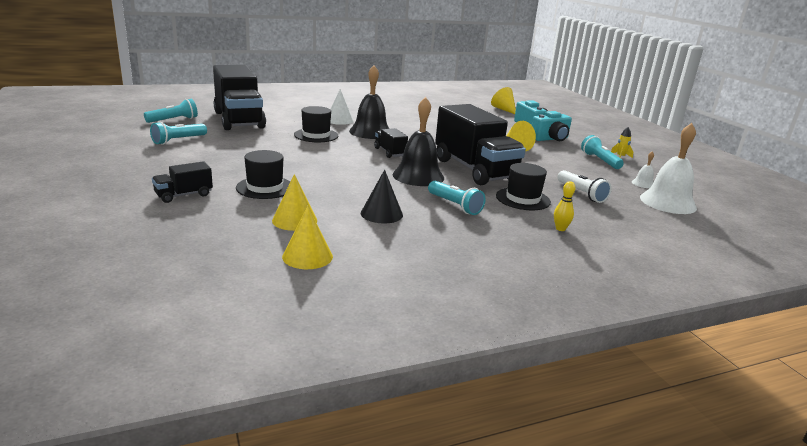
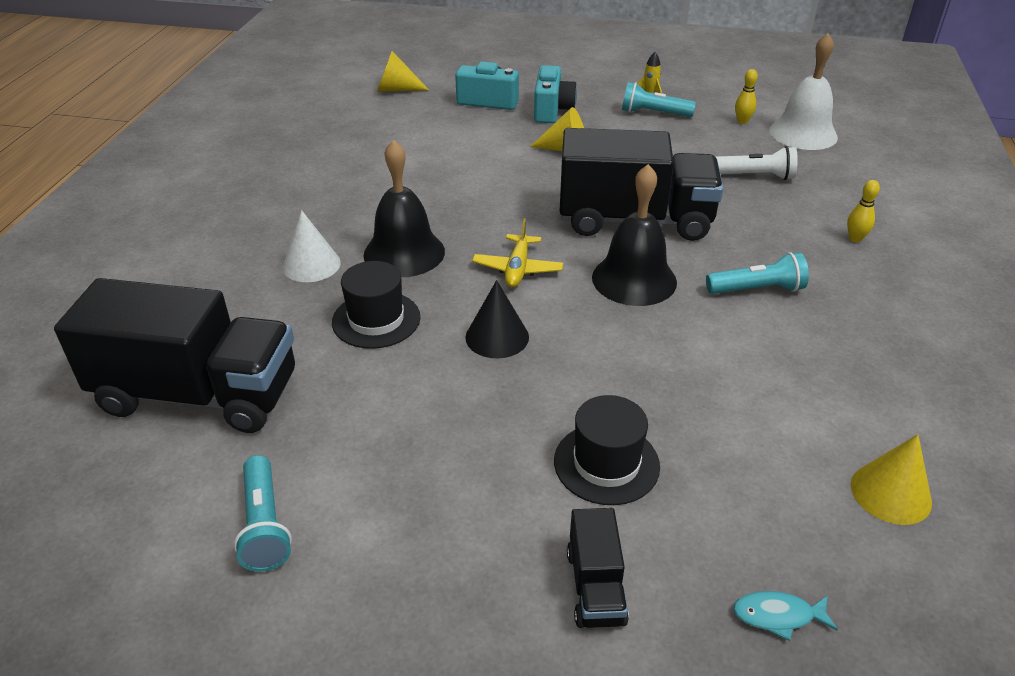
camera: 55 degrees left, 15 degrees up
(173, 120) = (106, 501): turquoise flashlight -> none
(191, 234) = (778, 616): none -> turquoise fish
(294, 220) = (758, 468): yellow cone -> none
(381, 214) = (763, 367): black cone -> black cone (497, 337)
(390, 152) = (517, 269): black truck -> yellow plane
(522, 199) = (755, 226): black hat -> none
(643, 183) = (742, 121): white bell -> yellow bowling pin

